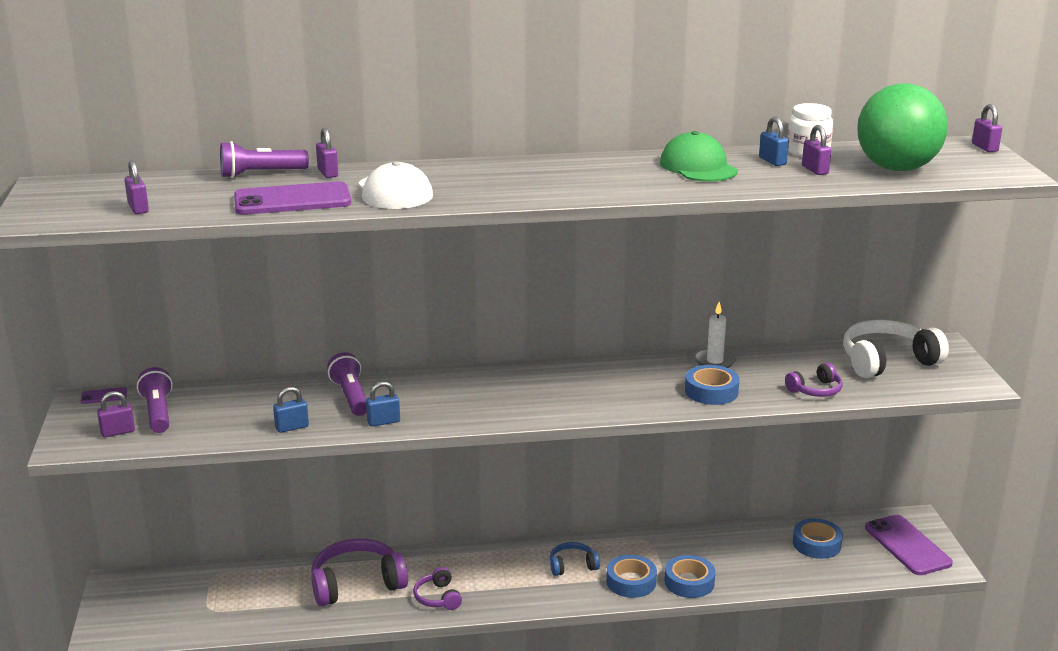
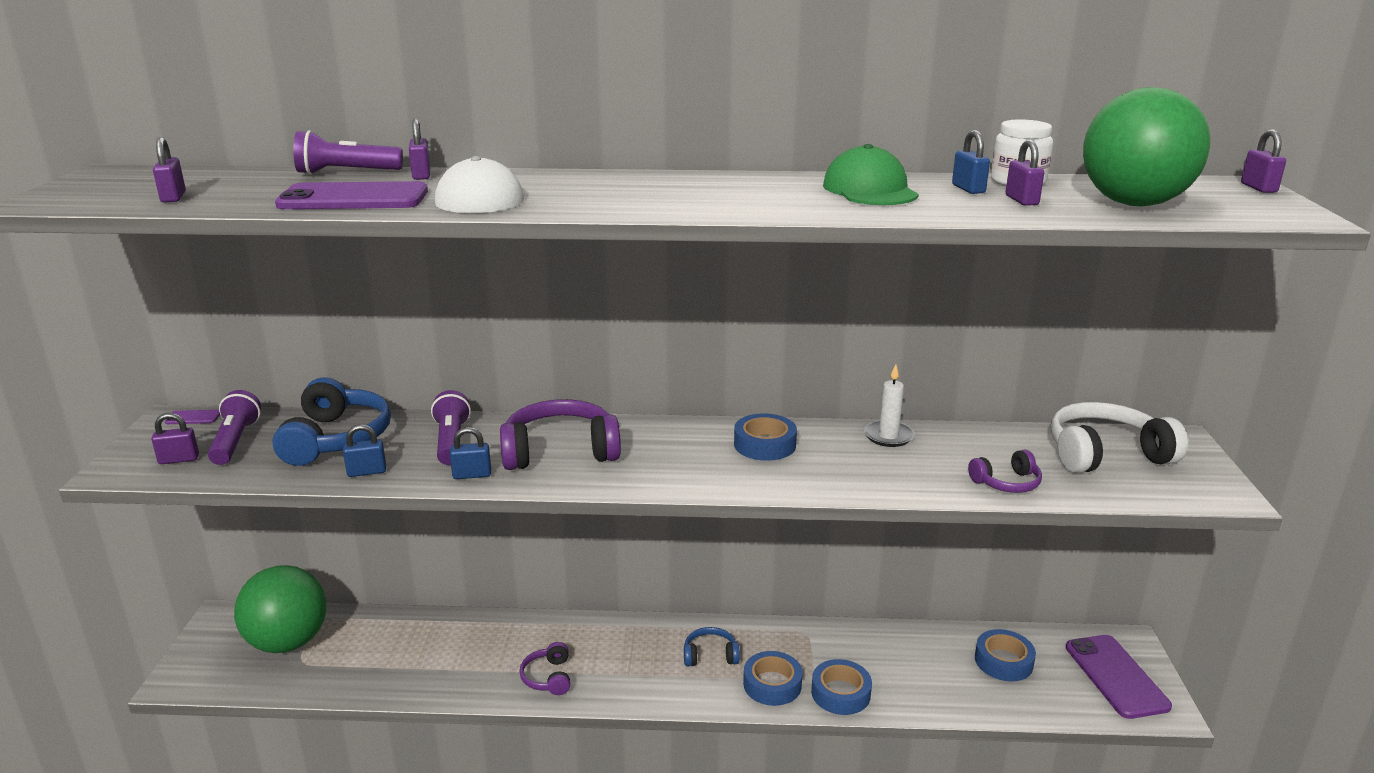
camera: 10 degrees right, 0 degrees up
(189, 596) = (288, 642): none -> green ball
(247, 403) = (336, 439): none -> blue headphones
(357, 584) = (467, 649): purple headphones -> purple headphones (560, 451)
(711, 391) = (874, 473): blue tape -> blue tape (764, 444)

